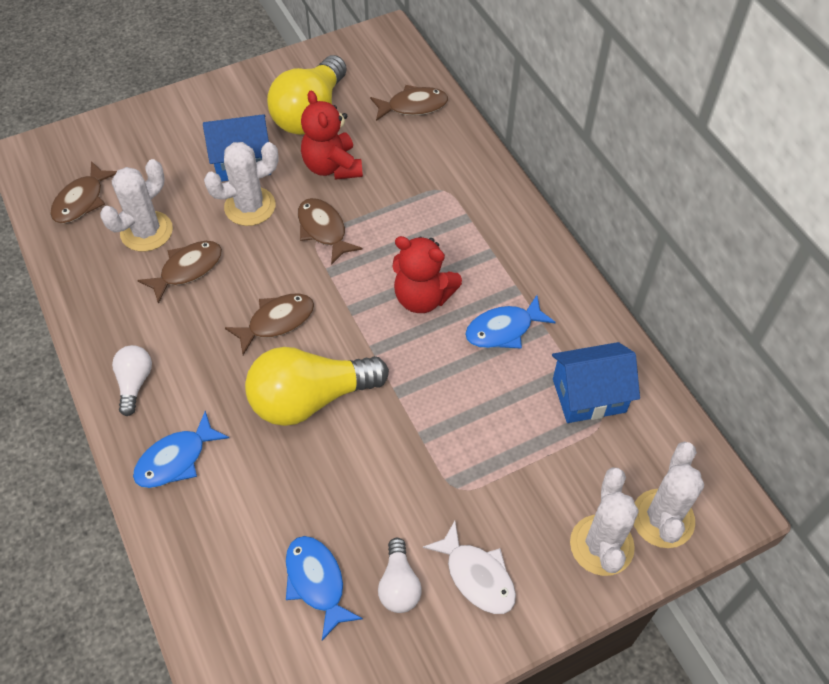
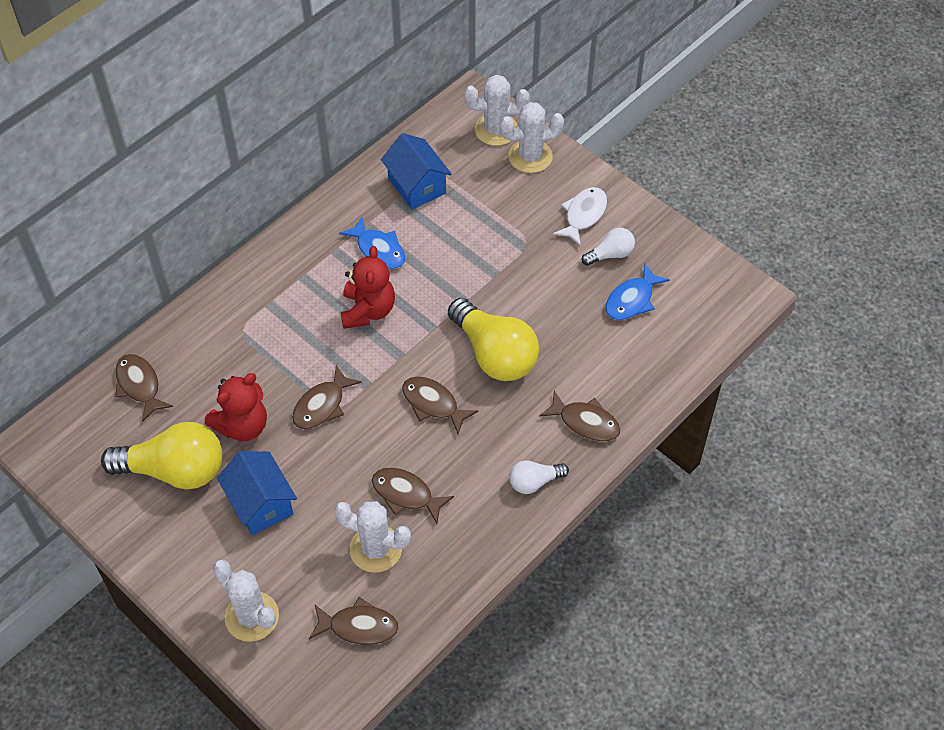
camera: 110 degrees left, 0 degrees up
(176, 459) = (585, 422): blue fish -> brown fish
(250, 206) = (315, 475): white cactus -> white cactus (252, 616)

